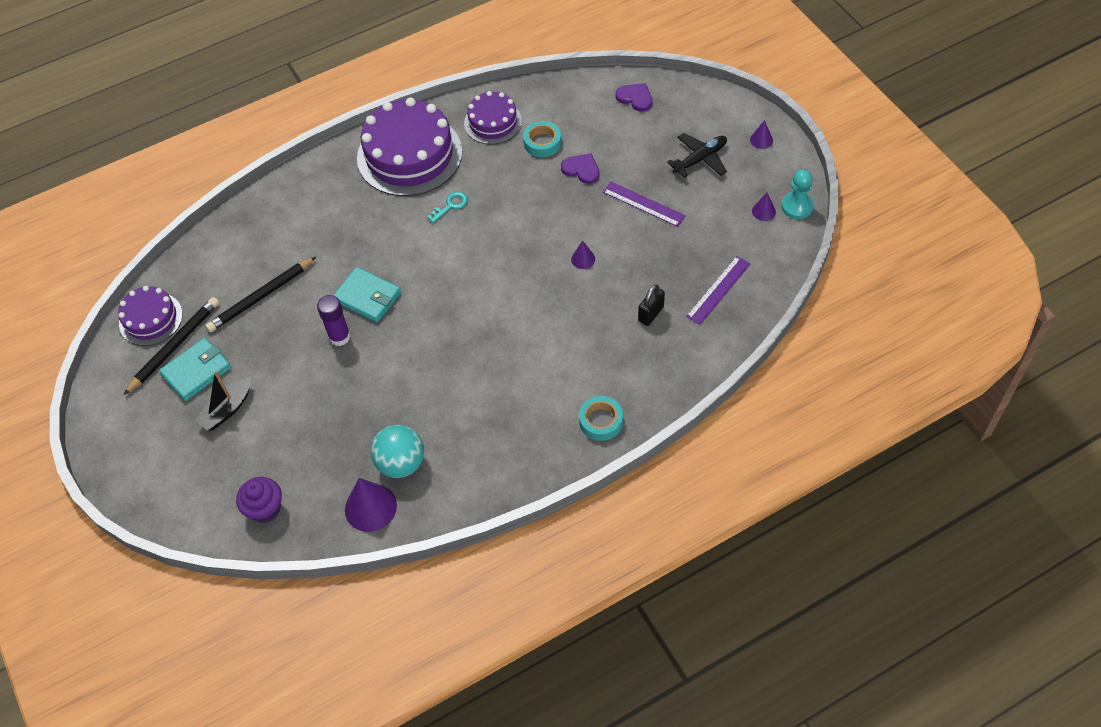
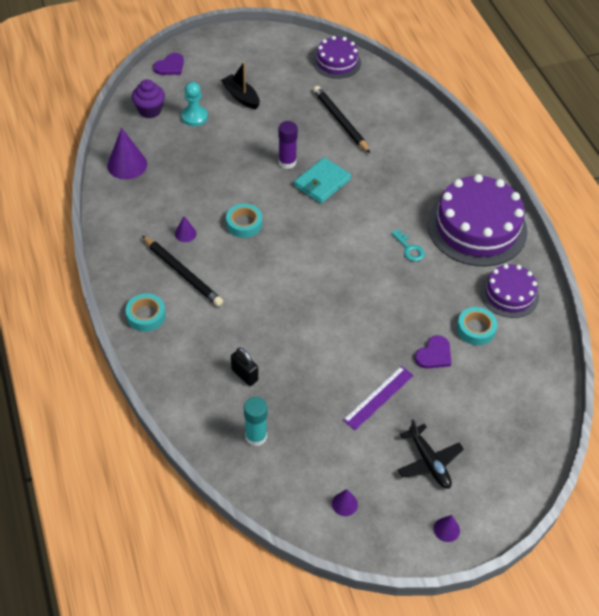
camera: 95 degrees right, 5 degrees down
(174, 346) = (307, 73): black pencil -> black pencil (183, 273)
(196, 371) = (281, 83): turquoise wallet -> none
(401, 463) = (157, 185): turquoise ball -> none
(446, 359) = (244, 224): none -> turquoise tape
(583, 259) = (322, 335): purple cone -> purple cone (185, 234)
(635, 98) = (527, 421): purple heart -> purple heart (170, 66)
(718, 290) = (256, 436): purple ruler -> turquoise glue stick
(797, 206) = (344, 539): turquoise pawn -> turquoise pawn (194, 117)

